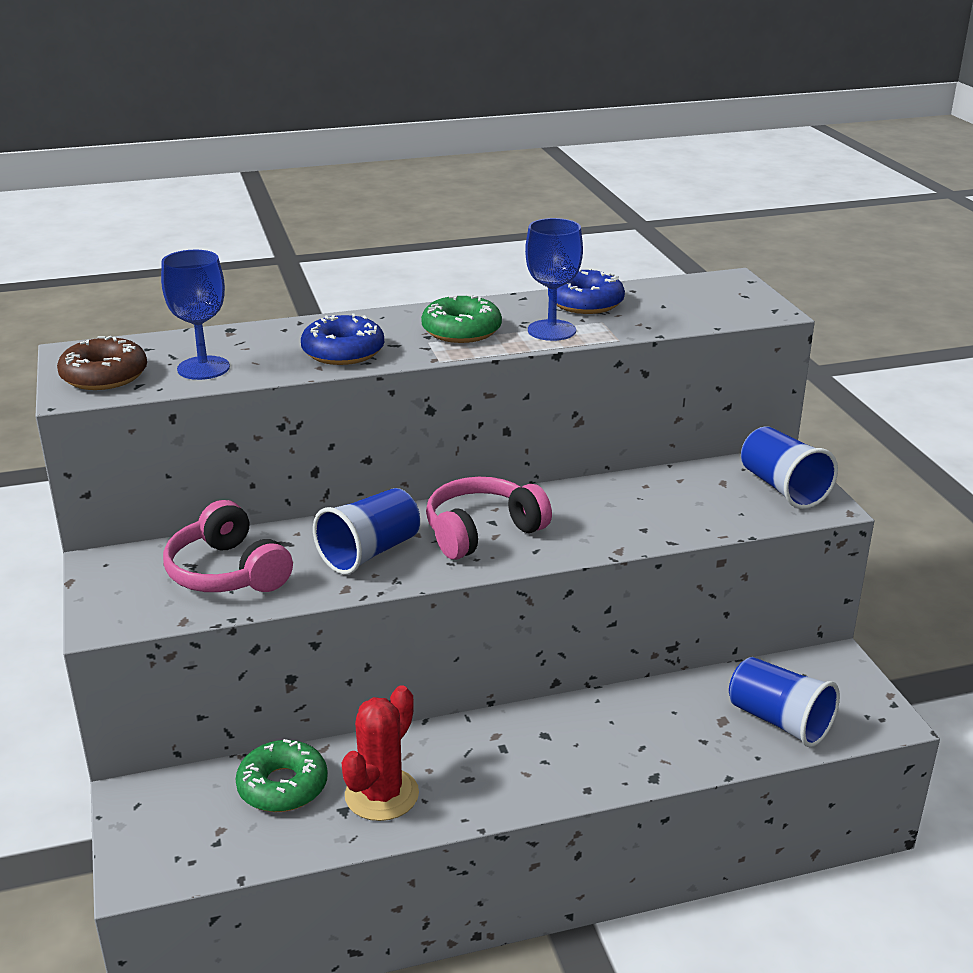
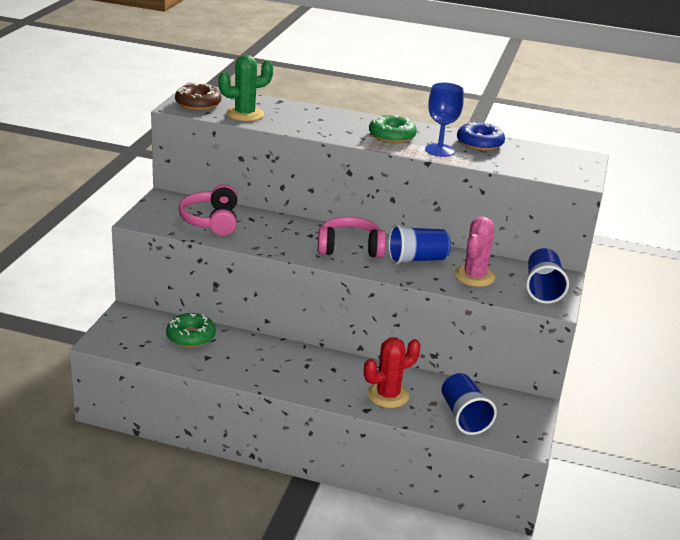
camera: 30 degrees right, 0 degrees up
(203, 368) = (245, 114): blue goblet -> green cactus
(343, 352) = (319, 127): blue donut -> none
(370, 552) = (285, 237): blue cup -> blue cup (417, 259)
(381, 795) = (230, 359): red cactus -> red cactus (388, 395)
(686, 505) = (474, 276): none -> pink cactus

